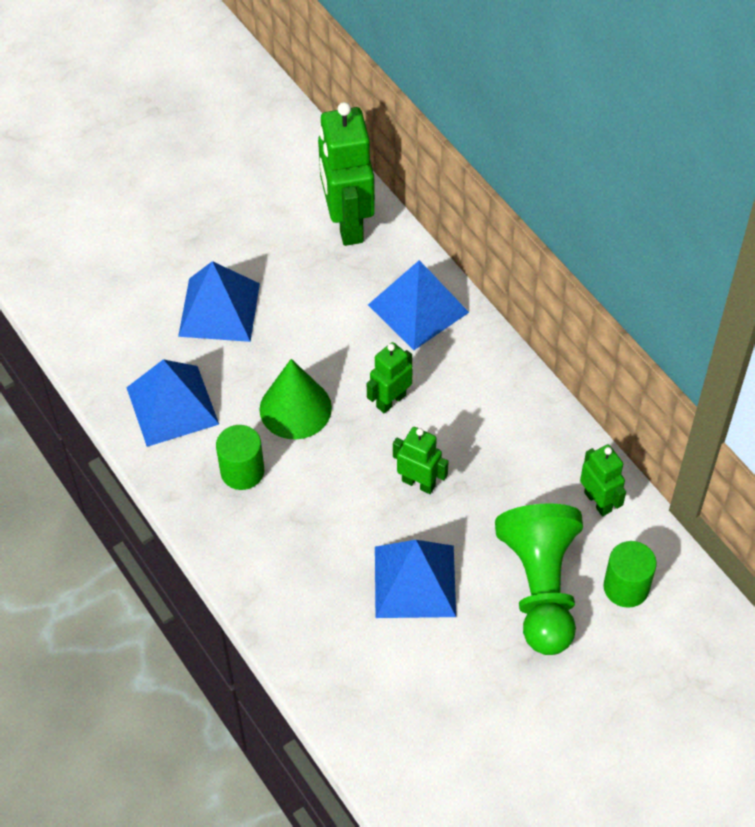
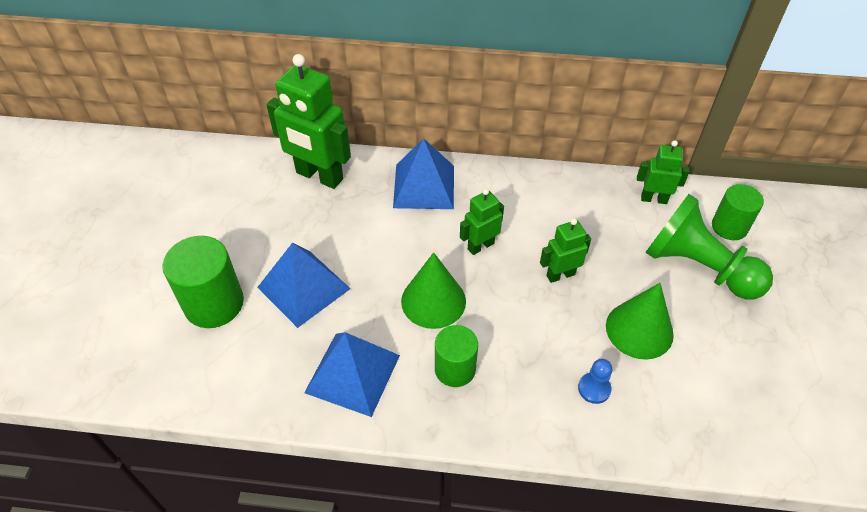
camera: 50 degrees left, 5 degrees down
(146, 264) = (214, 304): none -> green cylinder
(317, 583) = (594, 389): none -> blue pawn
(391, 401) = (480, 246): green robot -> green robot turned 60 degrees clockwise
(414, 581) = (639, 330): blue pyramid -> green cone

